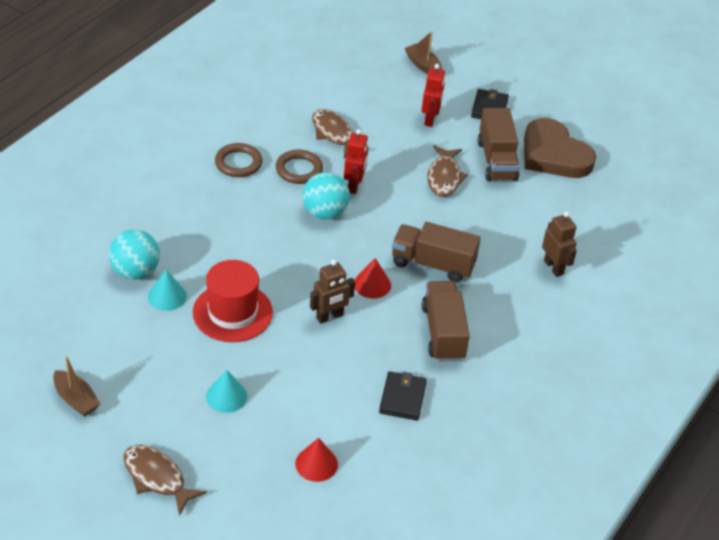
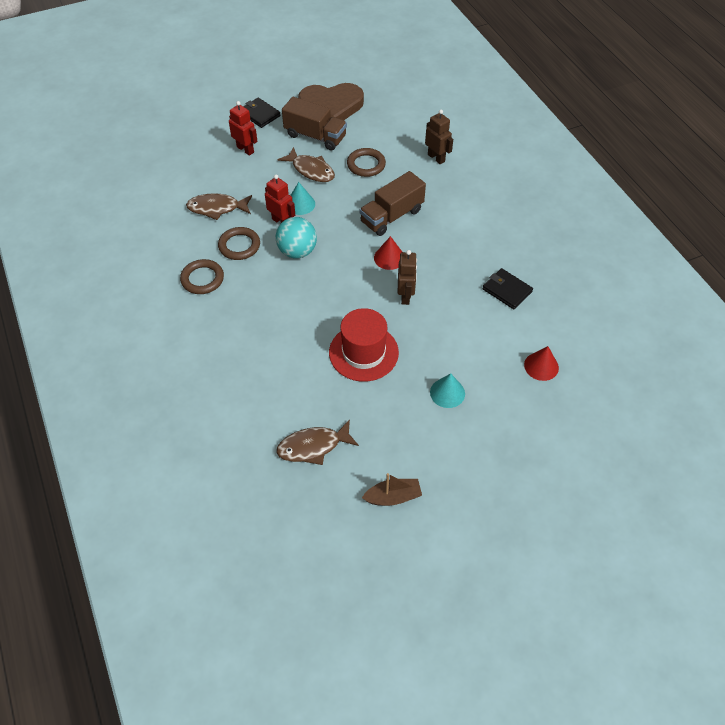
camera: 55 degrees left, 10 degrees up
(135, 272) = (276, 398): turquoise ball -> none
(157, 478) = (505, 472): brown fish -> brown fish (313, 446)
(167, 296) = (318, 388): turquoise cone -> turquoise cone (300, 204)
(423, 65) = (184, 126): brown boat -> none
(443, 333) = (460, 241): brown truck -> none
(490, 215) = (366, 165): none -> brown ring
(554, 267) = (436, 158): brown robot -> brown robot turned 45 degrees clockwise

